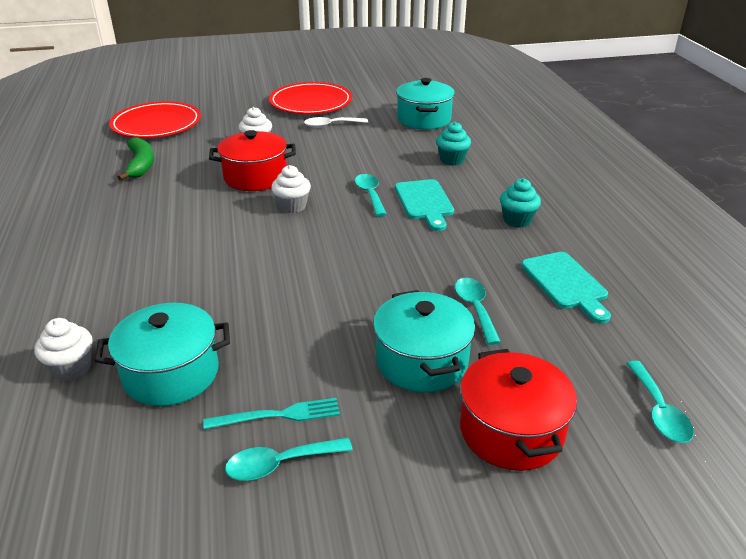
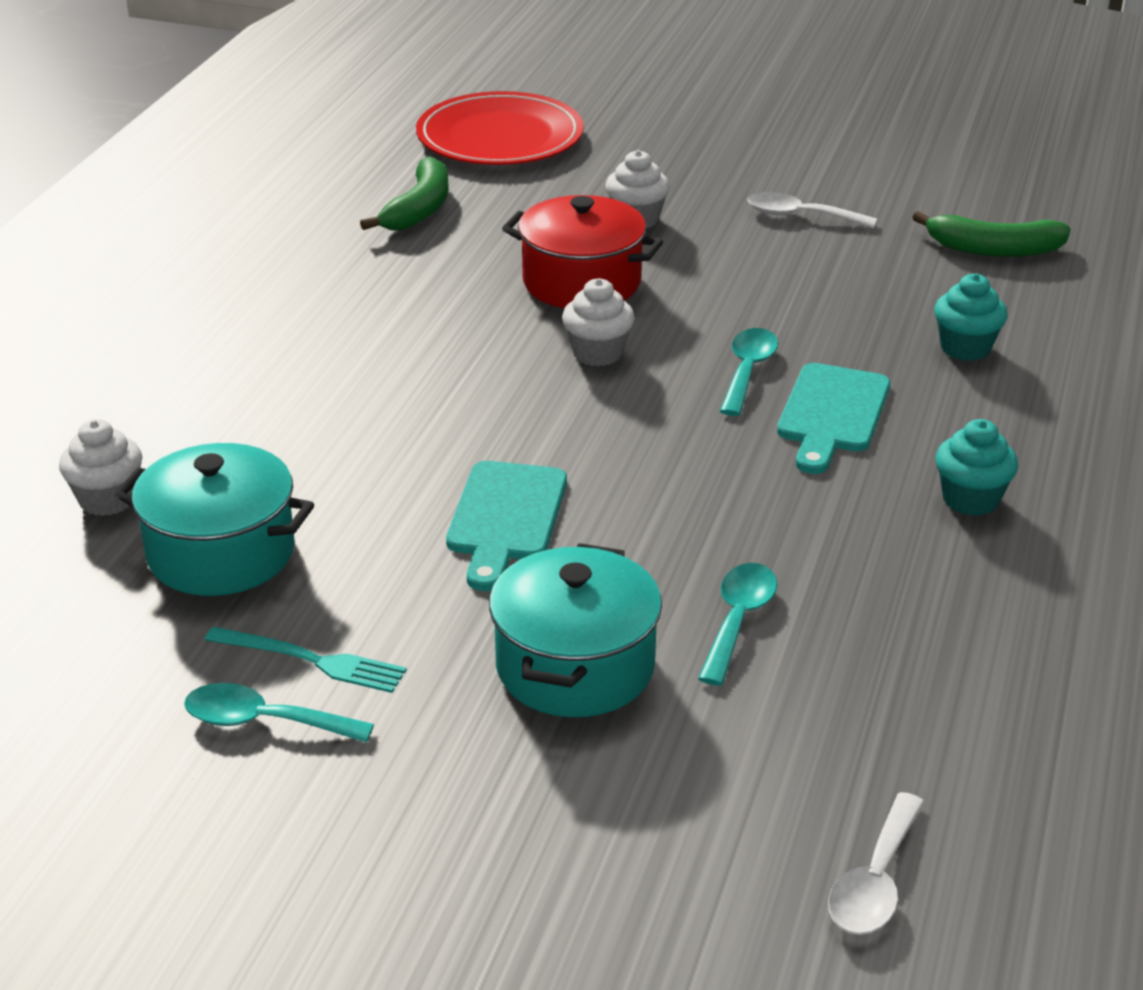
camera: 30 degrees right, 0 degrees up
(311, 102) = (804, 158): red plate -> none
(424, 119) = (993, 249): turquoise pot -> green banana
(511, 431) = (611, 812): red pot -> none
(566, 284) = (940, 637): turquoise cutting board -> turquoise cutting board (505, 518)
(659, 411) = (875, 882): turquoise spoon -> white spoon

